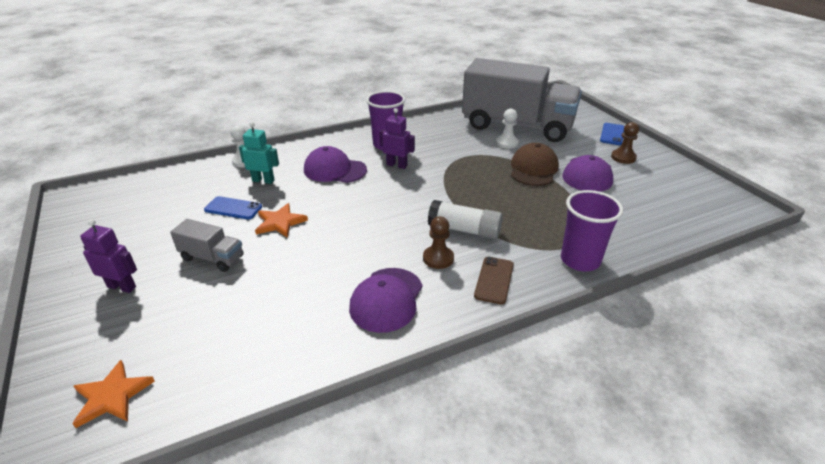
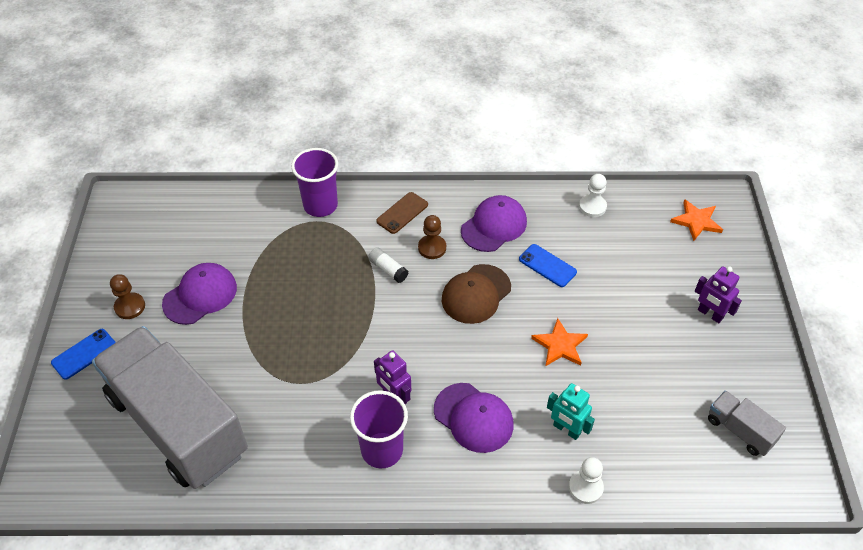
camera: 155 degrees left, 15 degrees up
(212, 258) = (631, 320): grey truck -> grey truck (740, 430)
(233, 208) = (607, 388): blue phone -> blue phone (547, 266)
(464, 230) = (388, 269): white glue stick -> white glue stick, size x0.60
(507, 143) = (228, 389): white pawn -> white pawn (592, 206)
(533, 169) = (246, 327): brown cap -> brown cap (476, 294)

